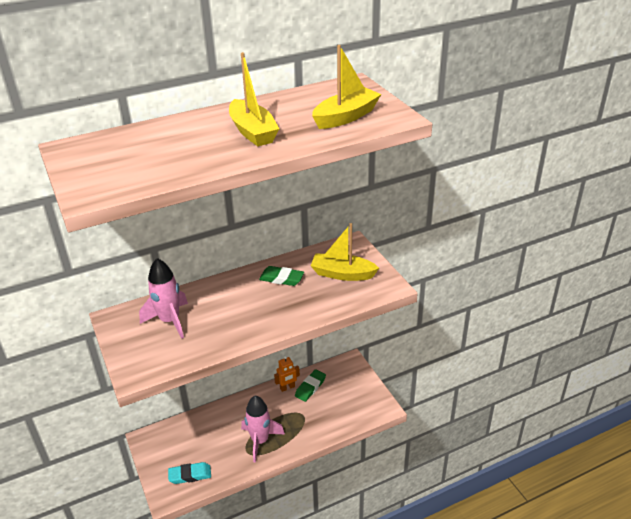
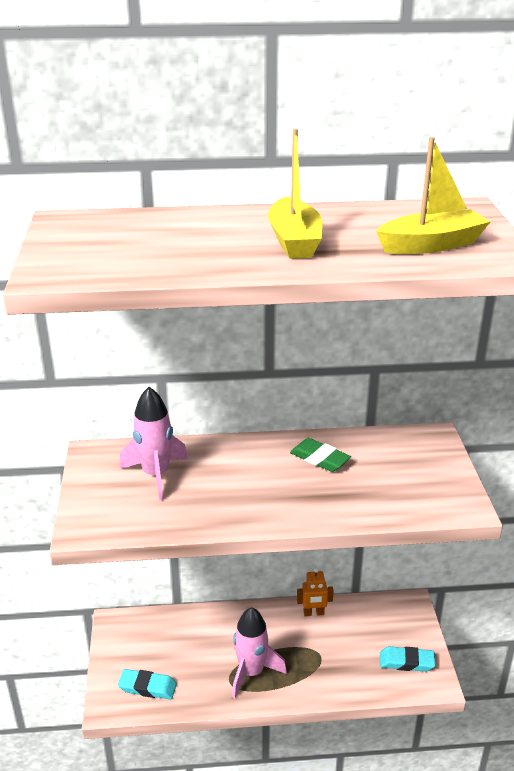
camera: 20 degrees right, 5 degrees down
(310, 387) = (344, 622): green eraser -> none
(342, 274) = (404, 473): yellow boat -> none
(361, 401) = (406, 662): none -> turquoise eraser

